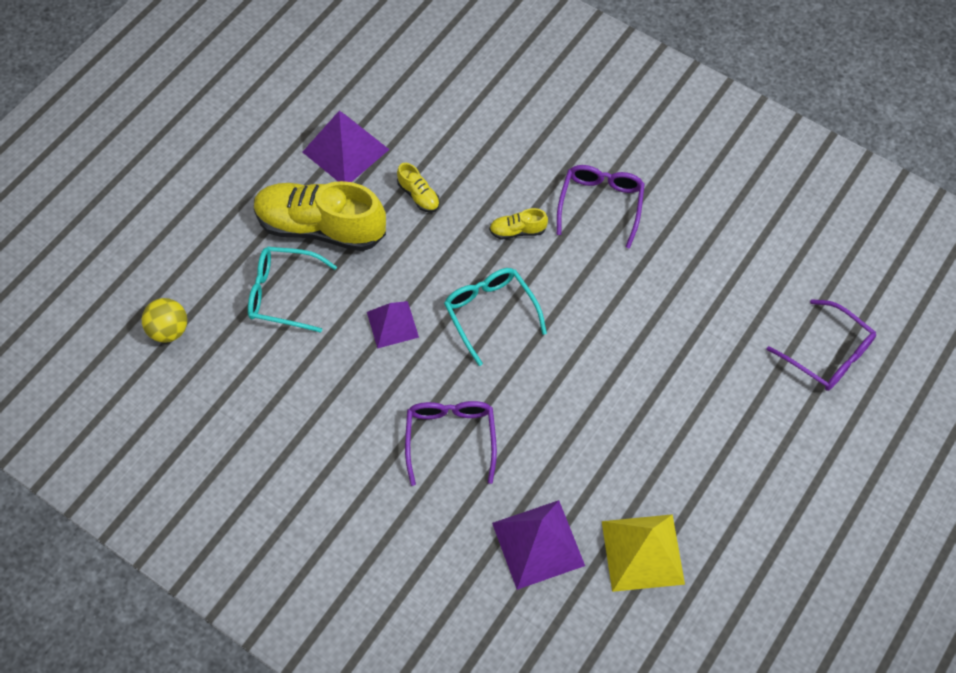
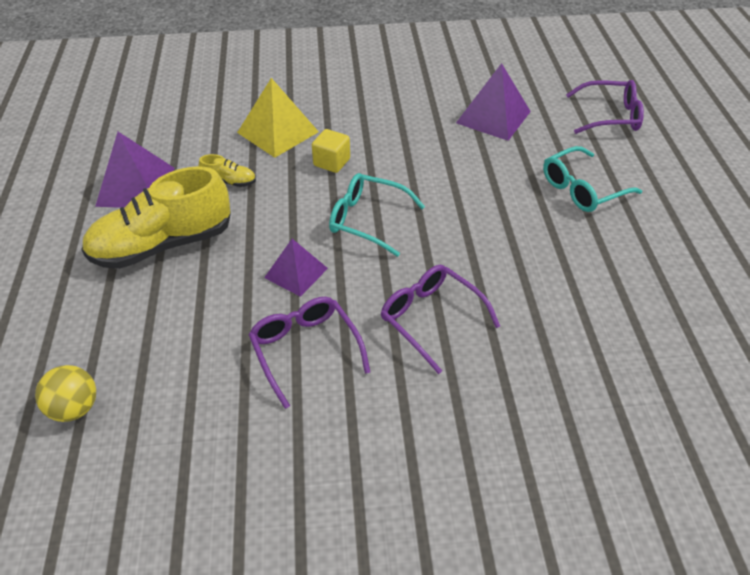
camera: 40 degrees left, 15 degrees down
(283, 293) = (172, 309): turquoise glasses -> turquoise glasses (582, 189)
(517, 231) = (331, 162): yellow shoe -> yellow cube
(538, 544) = (582, 343): purple pyramid -> purple pyramid (493, 117)
(600, 204) = (374, 119): purple glasses -> purple glasses (305, 350)
(642, 552) = (656, 295): yellow pyramid -> yellow pyramid (278, 132)

